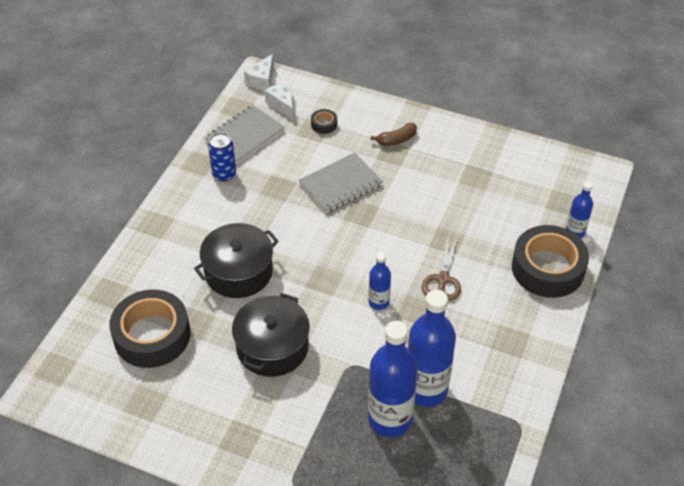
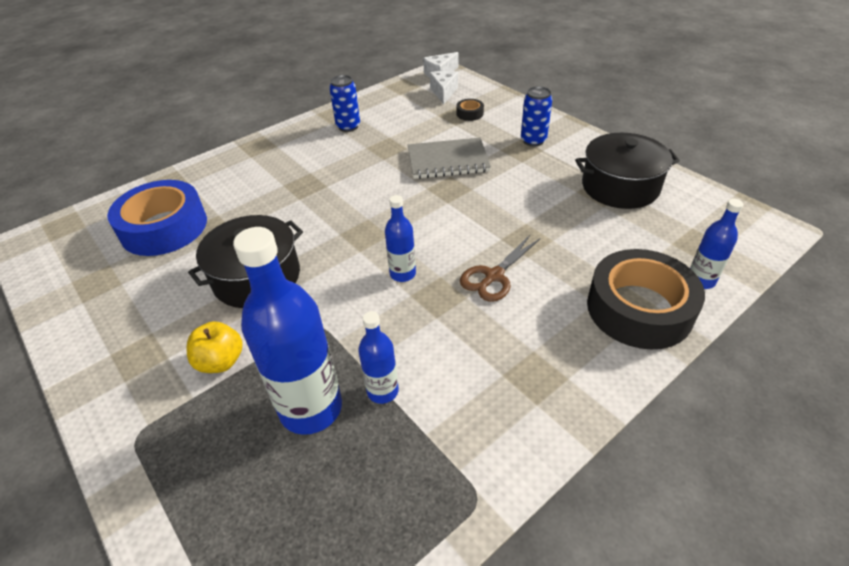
camera: 30 degrees right, 5 degrees down
(152, 335) = (164, 227): black tape -> blue tape
(238, 272) = (289, 201): black pot -> black pot (620, 187)
(245, 136) = (391, 105): grey notebook -> none
(304, 416) = (221, 361): none -> yellow apple
(396, 140) = (533, 141): brown banana -> blue can
(426, 389) = (382, 391): blue bottle -> blue bottle, size x0.51

